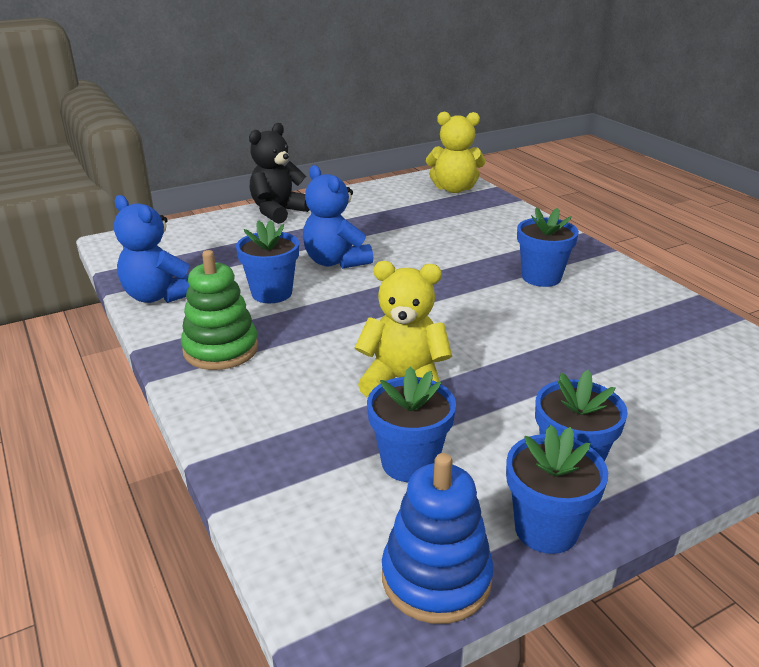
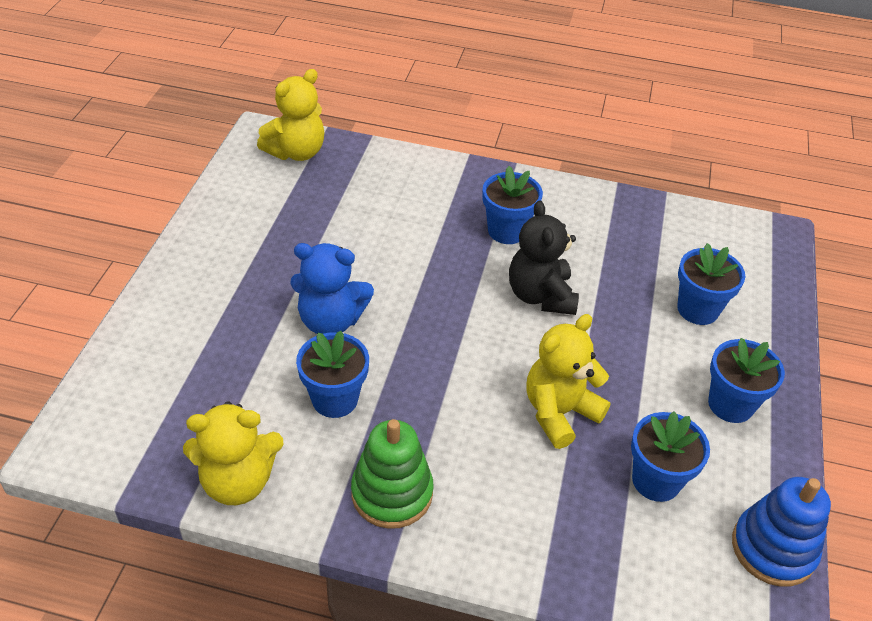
camera: 50 degrees left, 15 degrees up
(158, 296) = (238, 481): blue teddy bear -> yellow teddy bear
(278, 212) = (173, 288): black teddy bear -> black teddy bear (540, 296)
(546, 529) = (775, 463): blue flower pot -> blue flower pot (697, 309)

